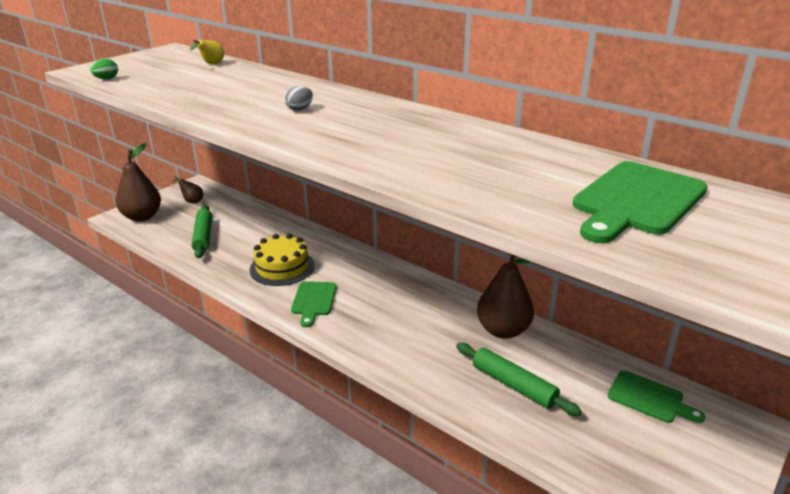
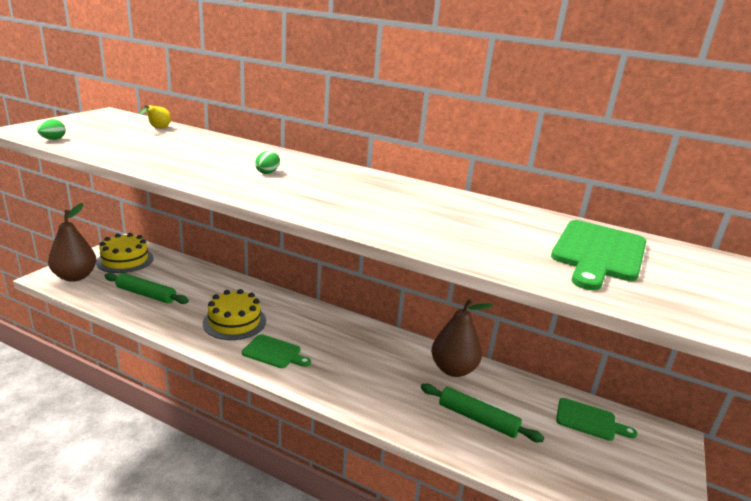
camera: 15 degrees left, 5 degrees down
(192, 201) = (125, 260): brown pear -> yellow cake
(203, 236) = (146, 294): green rolling pin -> green rolling pin turned 45 degrees counterclockwise
(300, 109) = (267, 172): grey egg -> green egg
(313, 301) = (274, 352): green cutting board -> green cutting board turned 60 degrees counterclockwise

